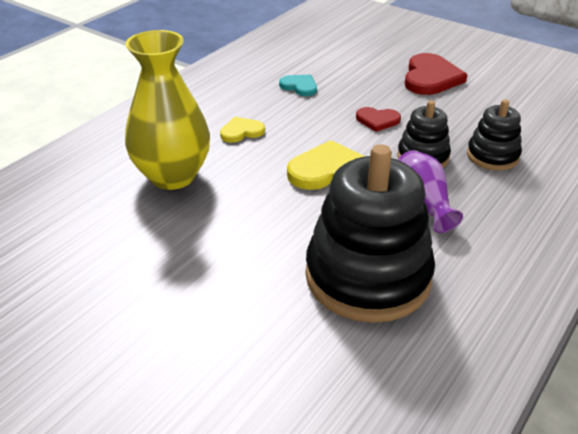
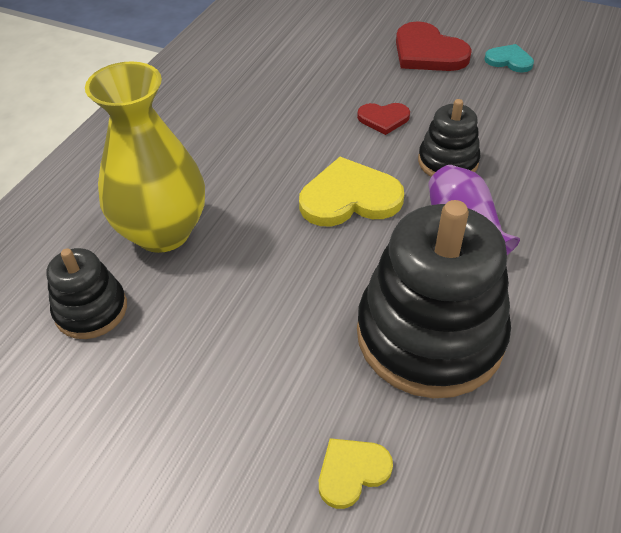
camera: 10 degrees left, 10 degrees up
(241, 131) = (229, 156): yellow heart -> yellow heart (352, 472)
(299, 86) = (281, 84): turquoise heart -> turquoise heart (509, 60)
(431, 78) = (428, 52): red heart -> red heart turned 135 degrees clockwise
(492, 156) = (524, 149): black stacking toy -> black stacking toy (91, 310)

